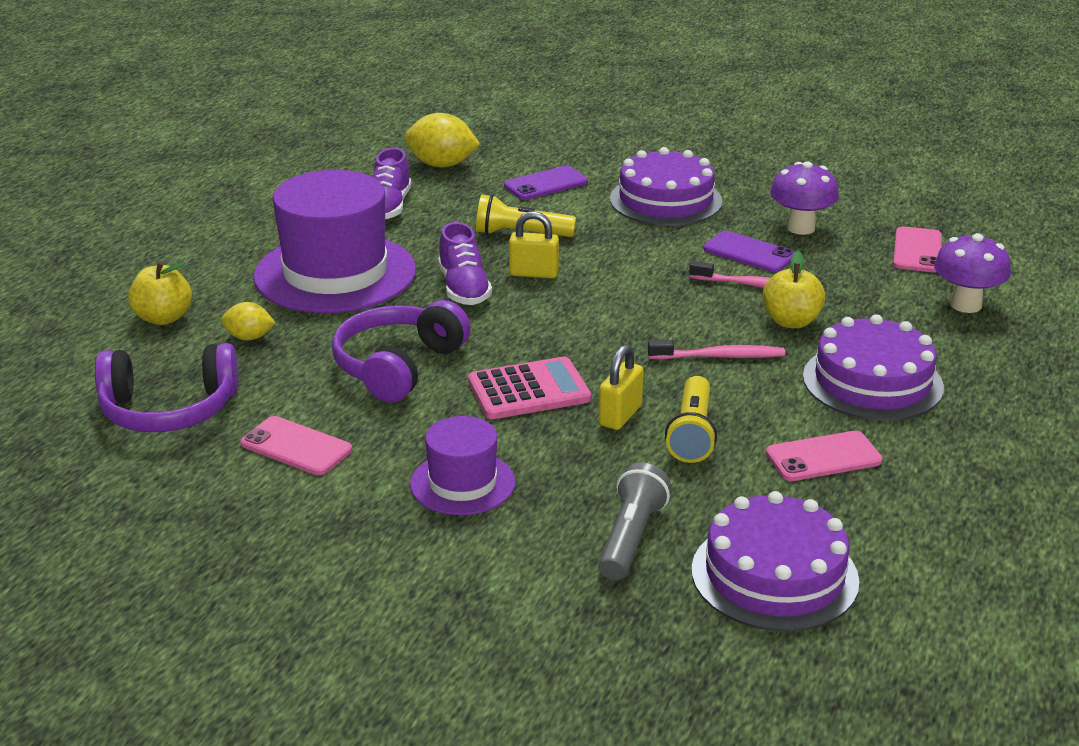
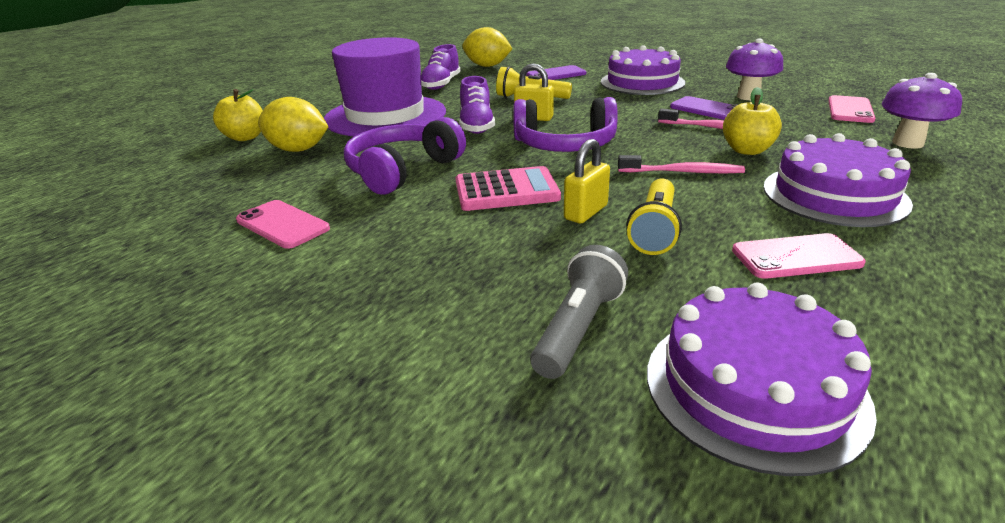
camera: 10 degrees right, 0 degrees up
(169, 409) = (200, 193): purple headphones -> purple headphones (564, 145)
(249, 337) = (298, 150): yellow lemon -> yellow lemon, size x1.74
(462, 483) = (417, 262): purple hat -> none

